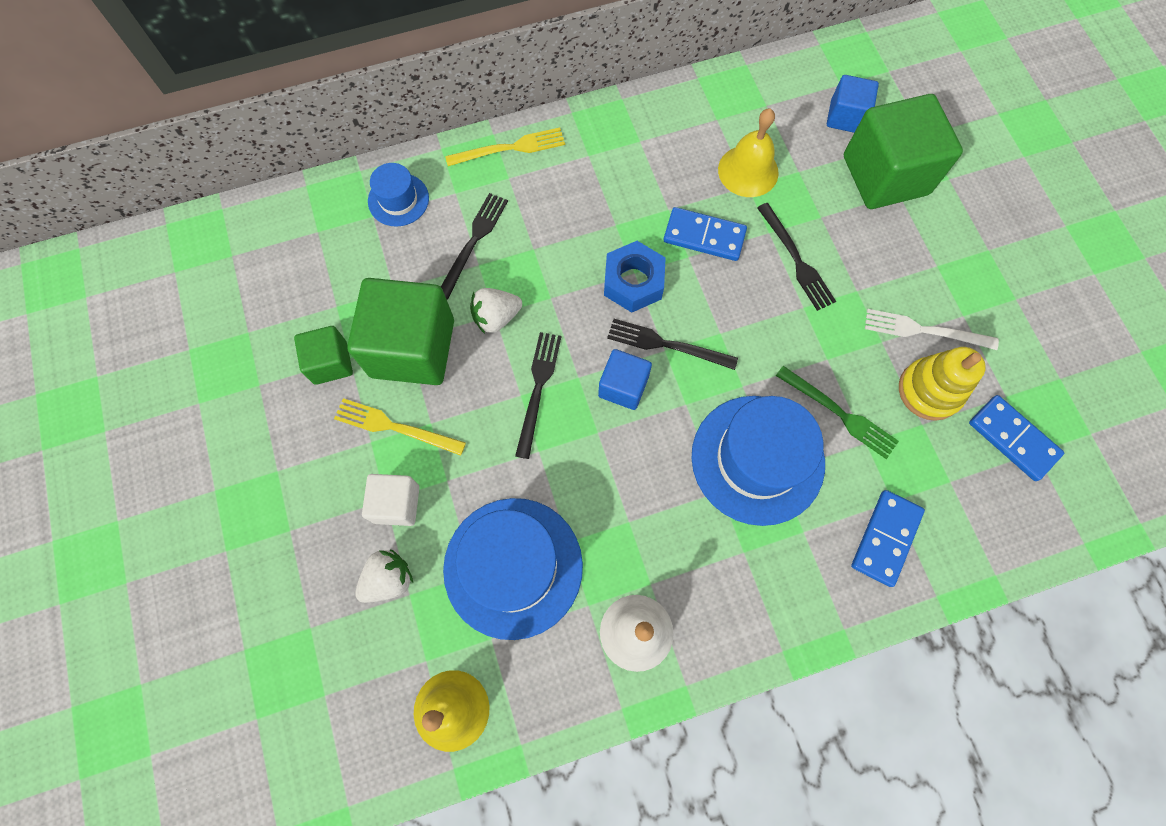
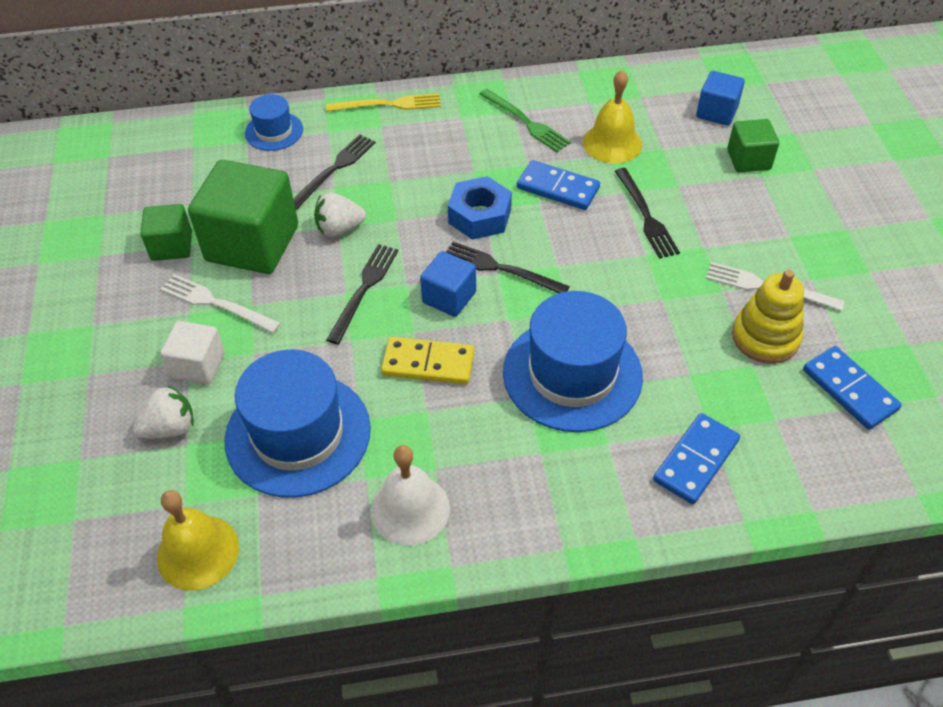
camera: 10 degrees right, 20 degrees down
(395, 427) = (217, 303): yellow fork -> white fork
(619, 467) = (428, 363): none -> yellow domino
(839, 413) = (665, 345): green fork -> green fork (525, 122)
(885, 175) = (748, 160): green cube -> green cube, size x0.53

